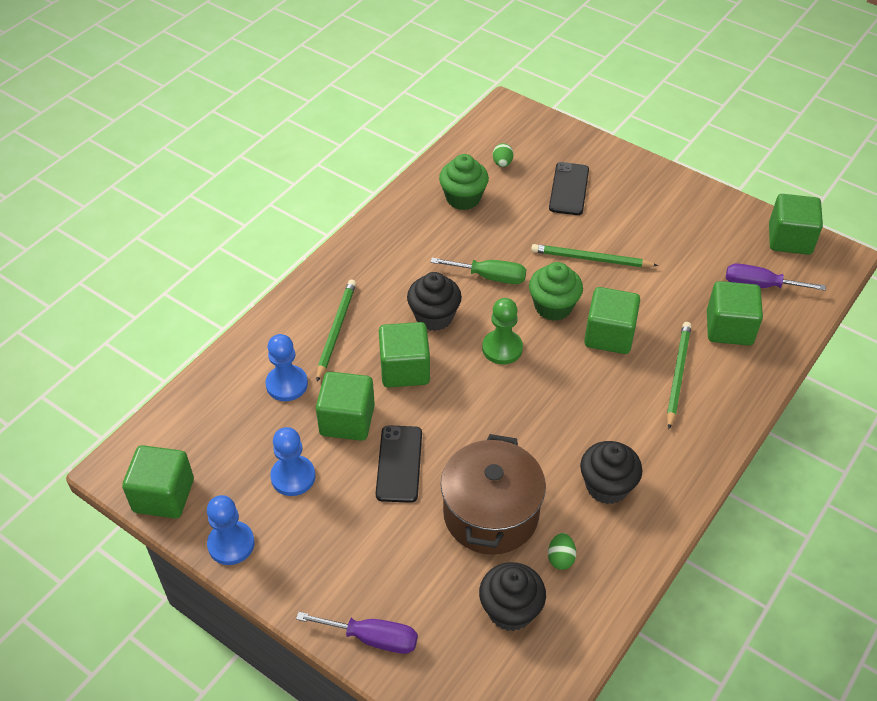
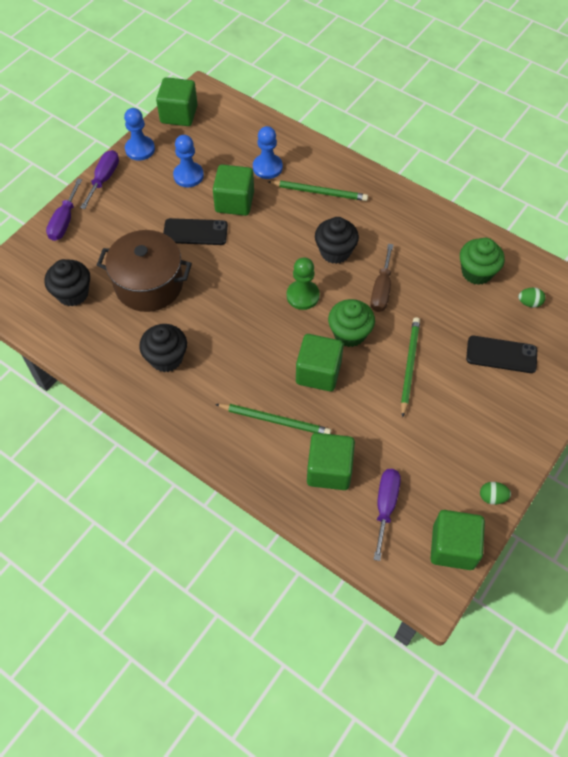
camera: 90 degrees right, 10 degrees up
(289, 589) = (104, 179): none -> purple screwdriver
(405, 369) = (281, 234): green cube -> none
(490, 277) = (381, 290): green screwdriver -> brown screwdriver
(560, 558) = (108, 324): green egg -> green egg (492, 497)

